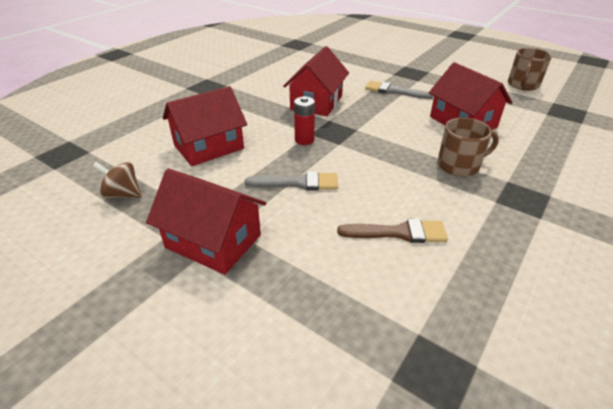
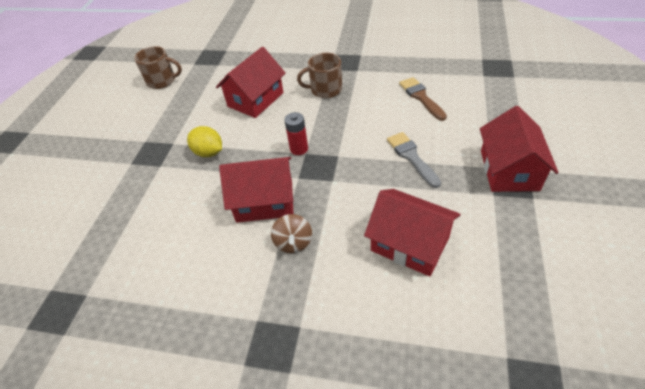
camera: 110 degrees left, 10 degrees up
(123, 194) = (526, 260): brown spinning top -> brown spinning top (293, 242)
(304, 140) = (347, 179): red battery -> red battery (299, 149)
(394, 91) = (209, 152): grey brush -> yellow lemon
(459, 165) = (325, 90): brown mug -> brown mug turned 60 degrees counterclockwise

